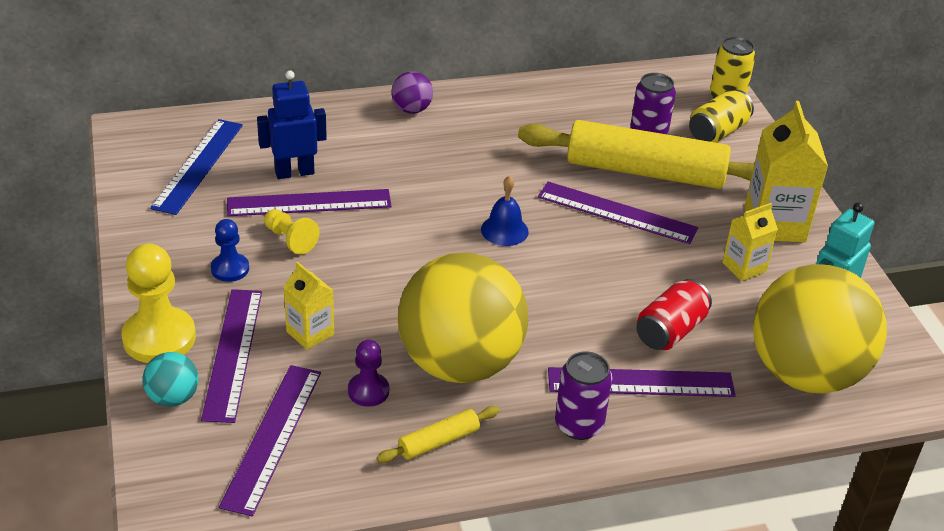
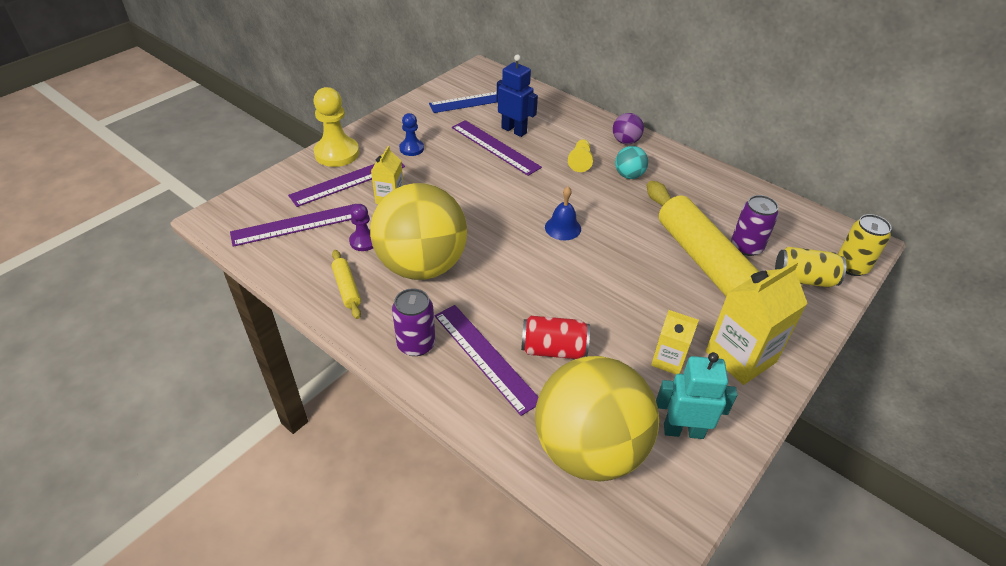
camera: 55 degrees right, 5 degrees up
(173, 398) = (297, 179): turquoise ball -> turquoise ball (629, 175)
(290, 240) = (457, 155): yellow pawn -> yellow pawn (580, 162)
(438, 441) = (347, 288): yellow rolling pin -> yellow rolling pin turned 45 degrees clockwise
(616, 213) = (643, 268): purple ruler -> none

